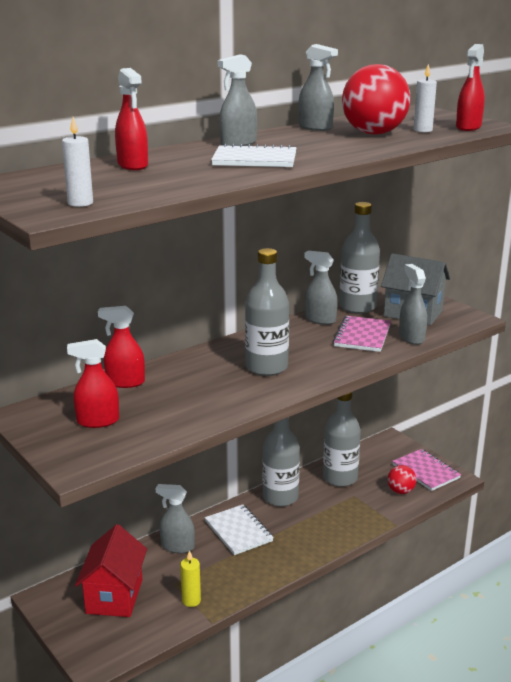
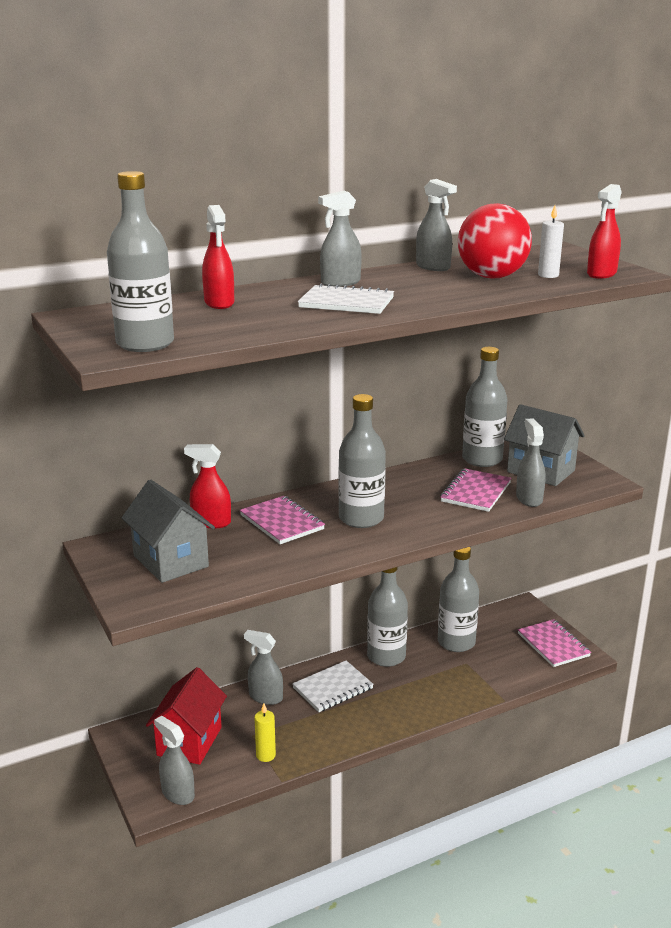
camera: 10 degrees right, 0 degrees up
(80, 203) = (145, 344): white candle -> grey bottle
(97, 421) = (171, 561): red spray bottle -> grey house
(193, 377) = (282, 522): none -> pink notebook
(238, 531) = (333, 688): white notebook -> white notebook turned 75 degrees clockwise
(320, 319) = (436, 470): grey spray bottle -> grey spray bottle (178, 793)
(400, 491) = (519, 664): red ball -> none

